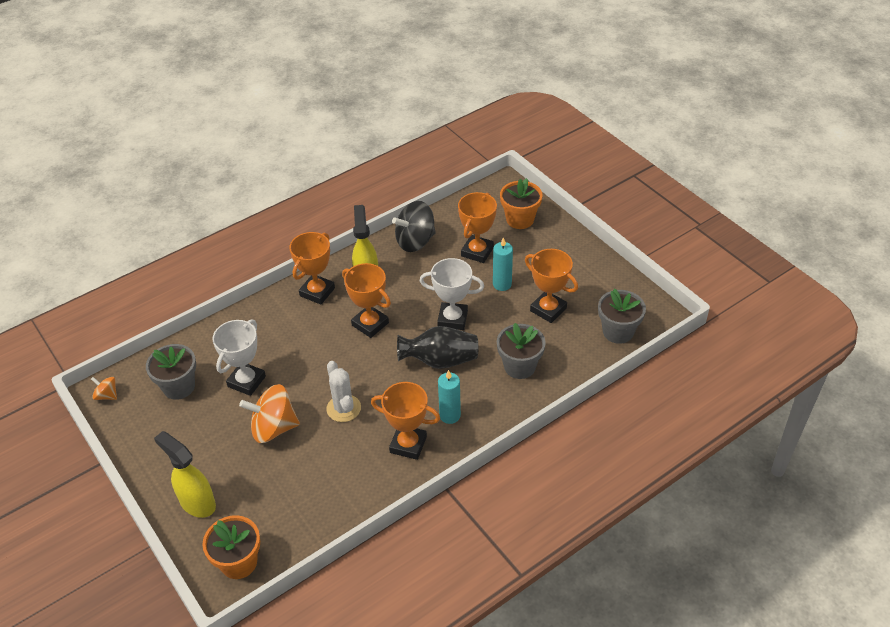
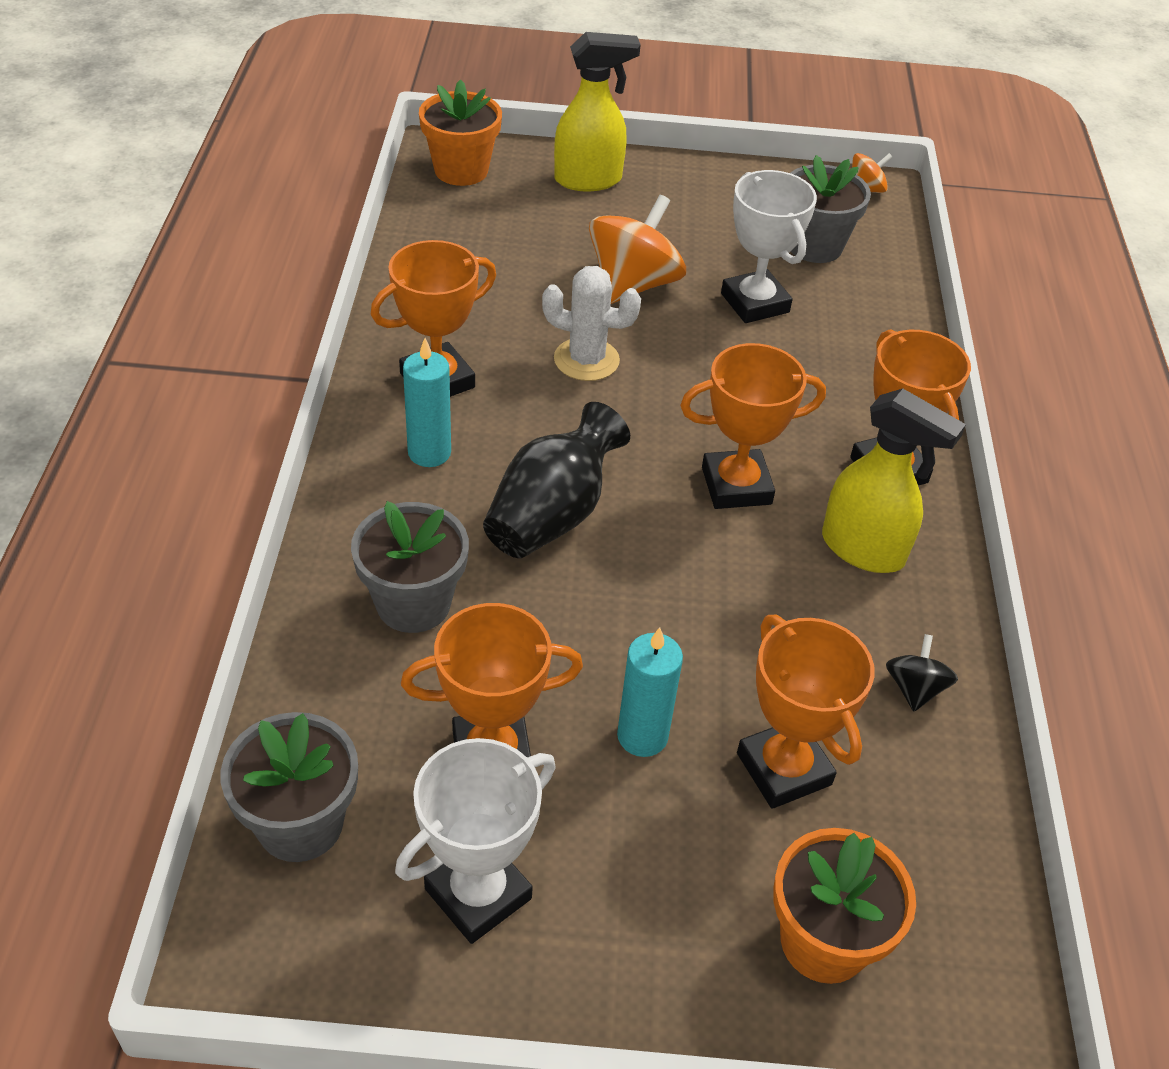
camera: 125 degrees right, 0 degrees up
(415, 241) = (914, 688): black spinning top -> black spinning top, size x0.50
(452, 319) = (630, 595): white trophy -> white trophy (478, 893)

